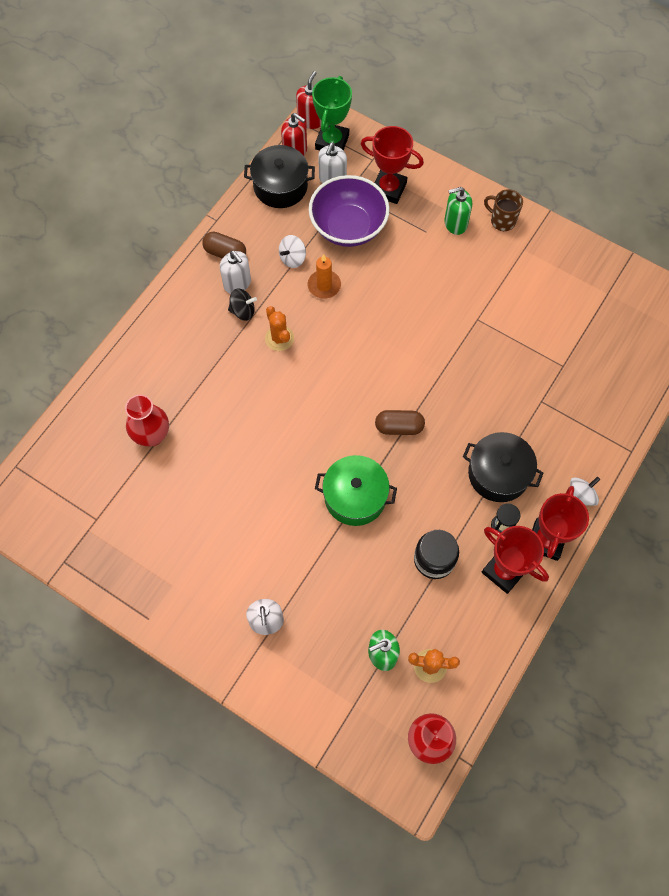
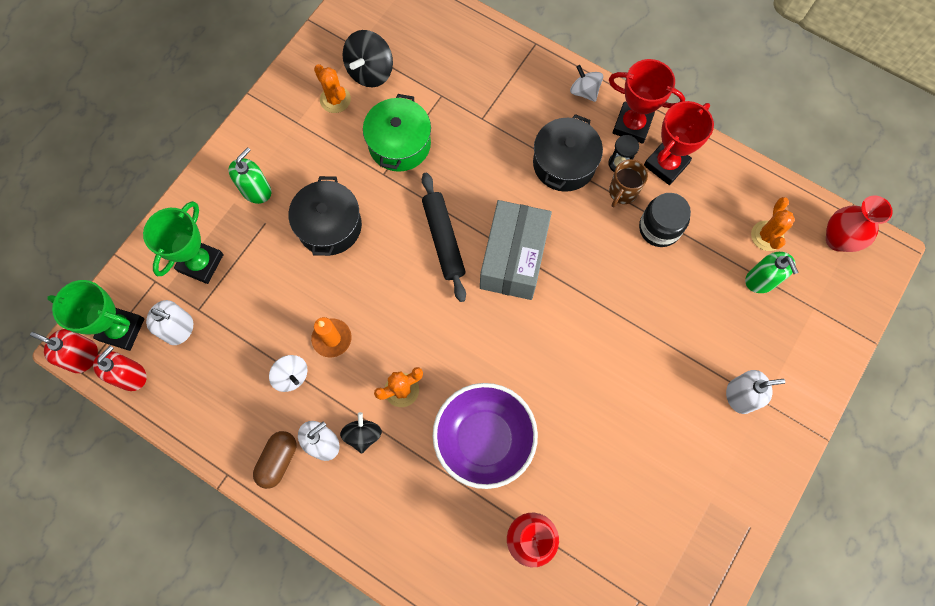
camera: 90 degrees left, 5 degrees up
(280, 186) = (183, 393): black pot -> black pot (329, 226)
(348, 227) = (251, 310): purple bowl -> purple bowl (484, 439)
(355, 497) = (596, 305): green pot -> green pot (399, 144)
(388, 189) = (201, 263): red trophy -> green trophy
(399, 427) = (513, 258): brown capsule -> grey box
(415, 369) = (443, 239): none -> black rolling pin
(455, 223) = (256, 191): green soap dispenser -> green soap dispenser turned 135 degrees counterclockwise
(502, 221) = (257, 142): brown mug -> brown mug (622, 192)
(550, 278) = (335, 99): none -> orange cactus
(582, 305) = (370, 71): none -> black spinning top

